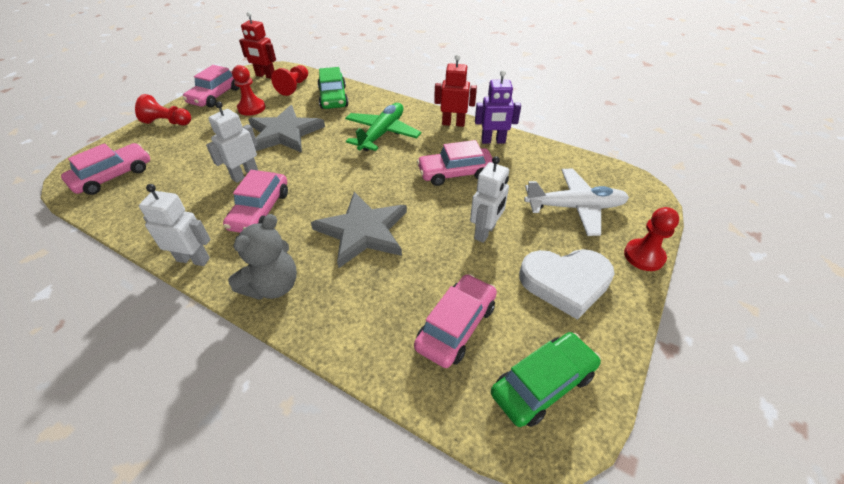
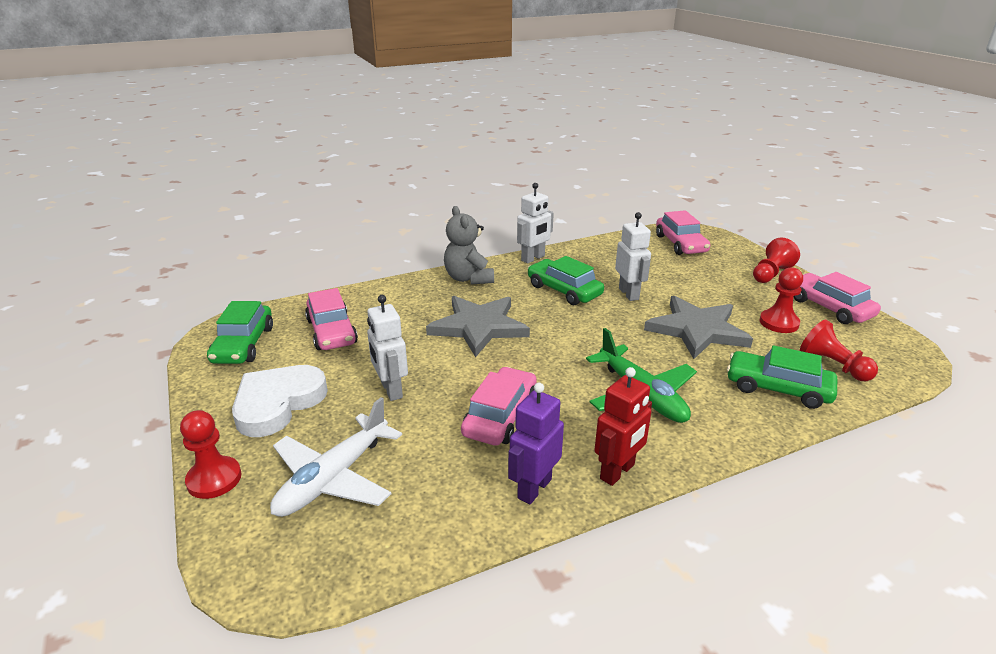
camera: 125 degrees right, 15 degrees down
(260, 210) = (564, 290): pink car -> green car
(265, 76) = (885, 352): red robot -> none

